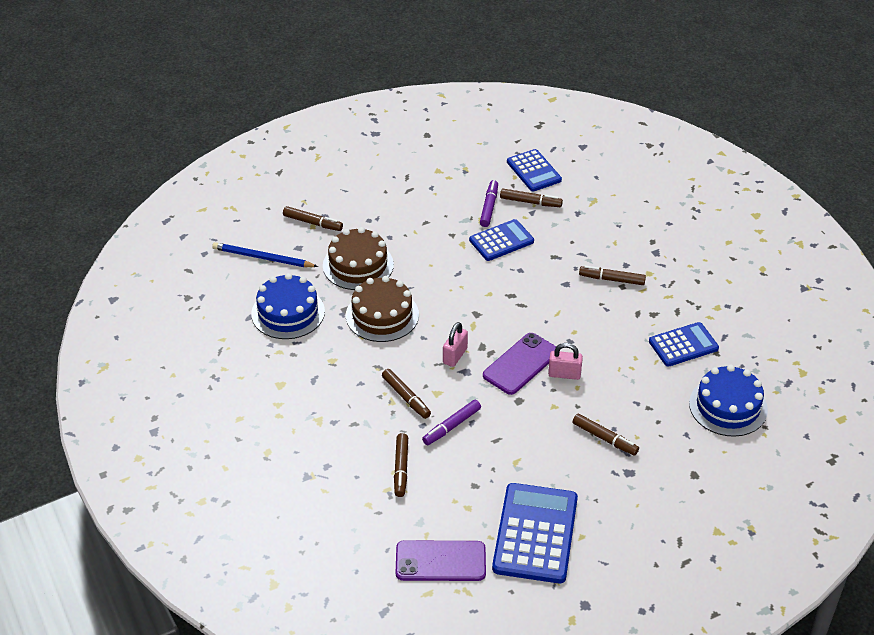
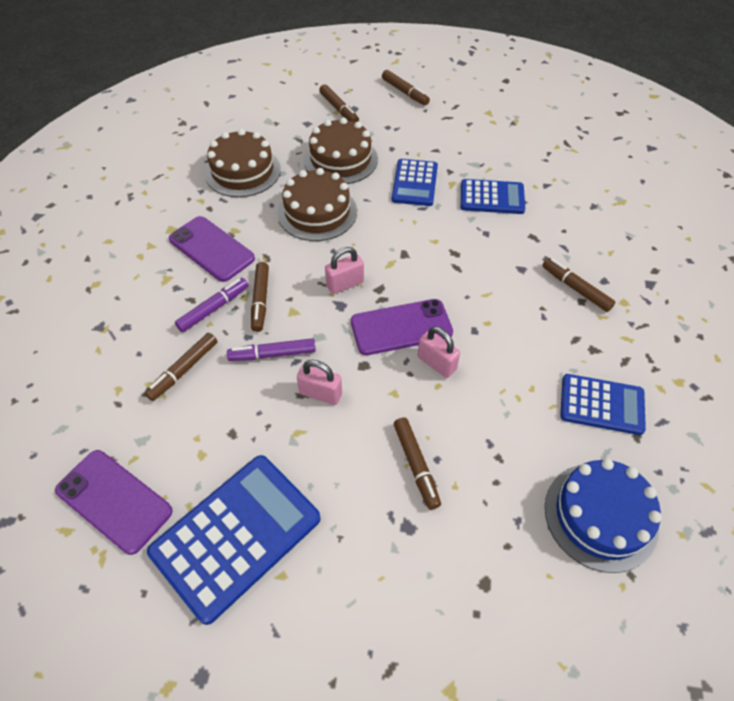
camera: 35 degrees right, 10 degrees up
(262, 258) = (270, 118): blue pencil -> none
(288, 312) = (242, 171): blue cake -> brown cake
(329, 382) = (211, 249): none -> purple phone
(489, 207) = (507, 162): purple marker -> purple marker (214, 308)
(508, 432) = (320, 394): none -> pink padlock
(530, 202) = (553, 175): brown marker -> brown marker (405, 92)
(534, 171) = (580, 149): blue calculator -> blue calculator (414, 183)

